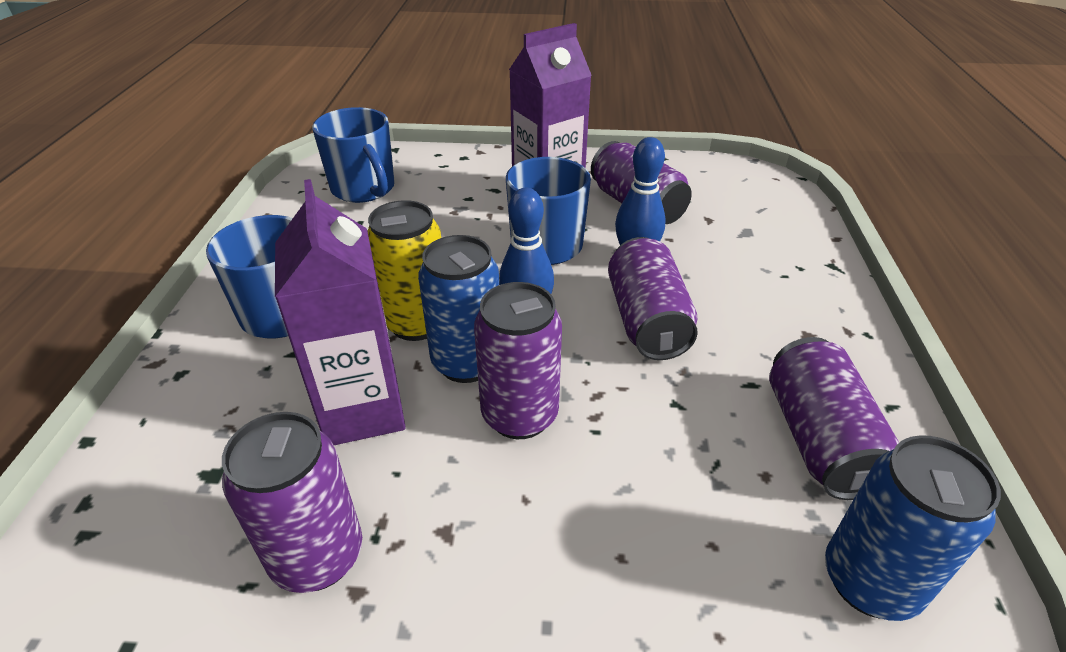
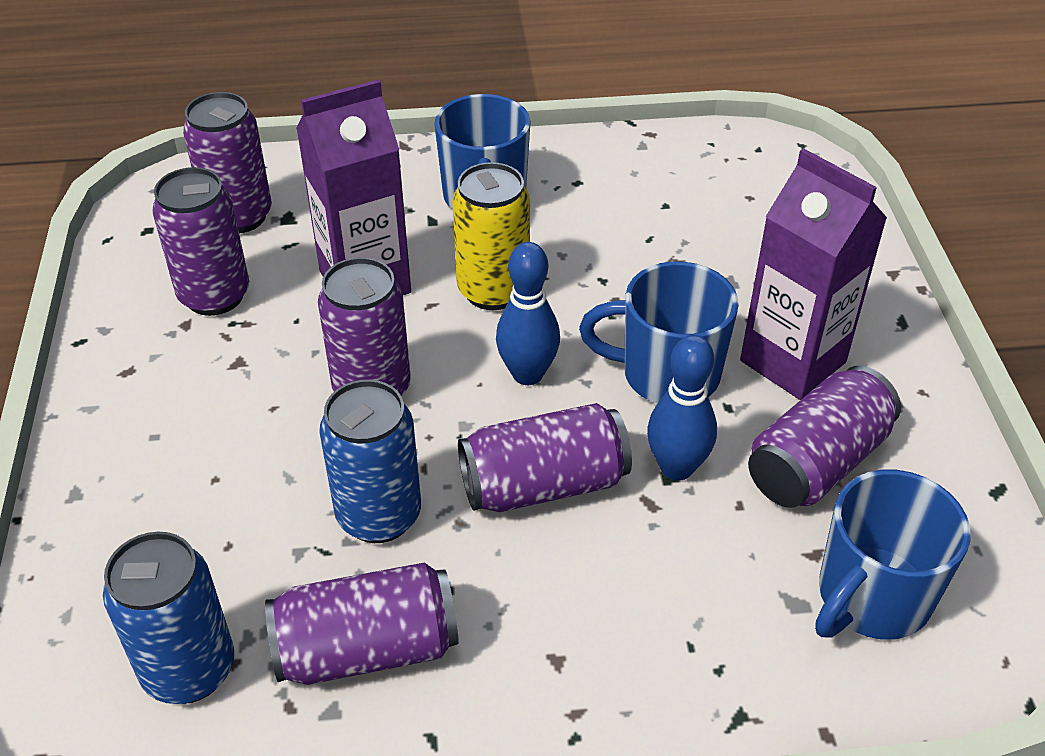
camera: 80 degrees right, 5 degrees up
(174, 526) = (239, 216): none -> purple can
(364, 189) = (737, 190): blue mug -> blue mug (871, 597)
(467, 362) = (440, 339): blue can -> blue can (379, 515)

